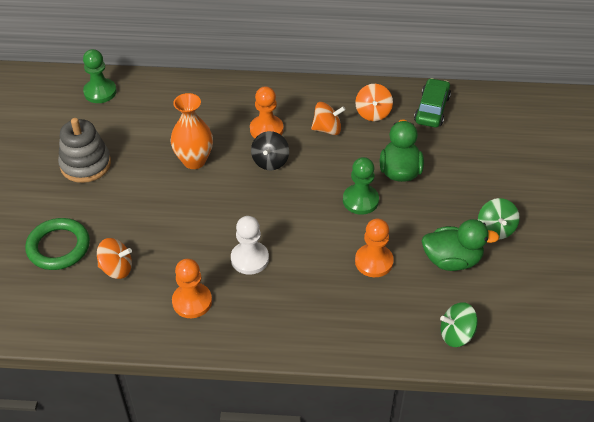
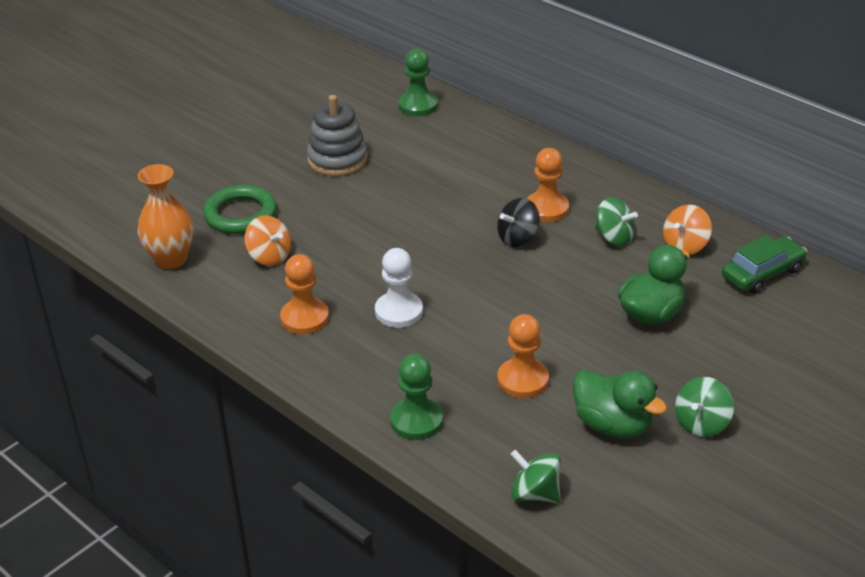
camera: 40 degrees right, 10 degrees down
(194, 161) = (441, 202): orange vase -> orange vase (171, 259)
(327, 129) = (614, 237): orange spinning top -> green spinning top
(360, 200) = (574, 319): green pawn -> green pawn (416, 420)

